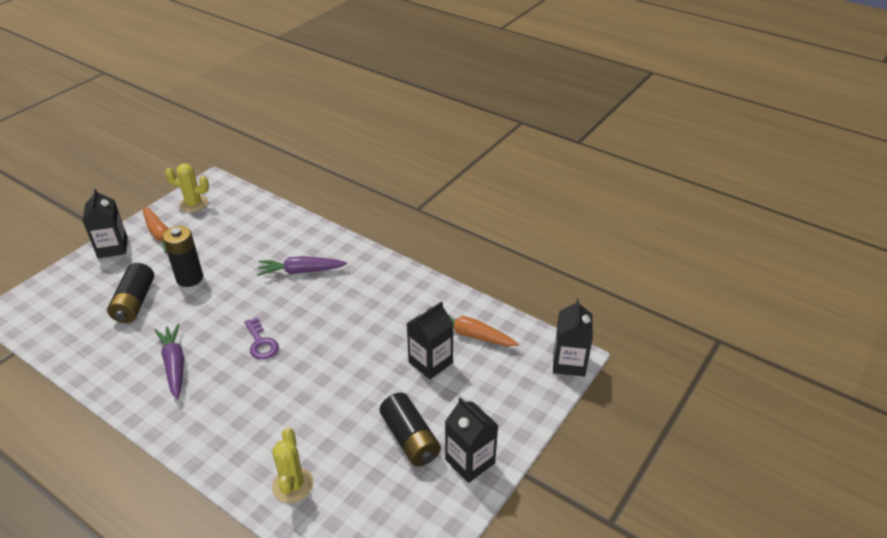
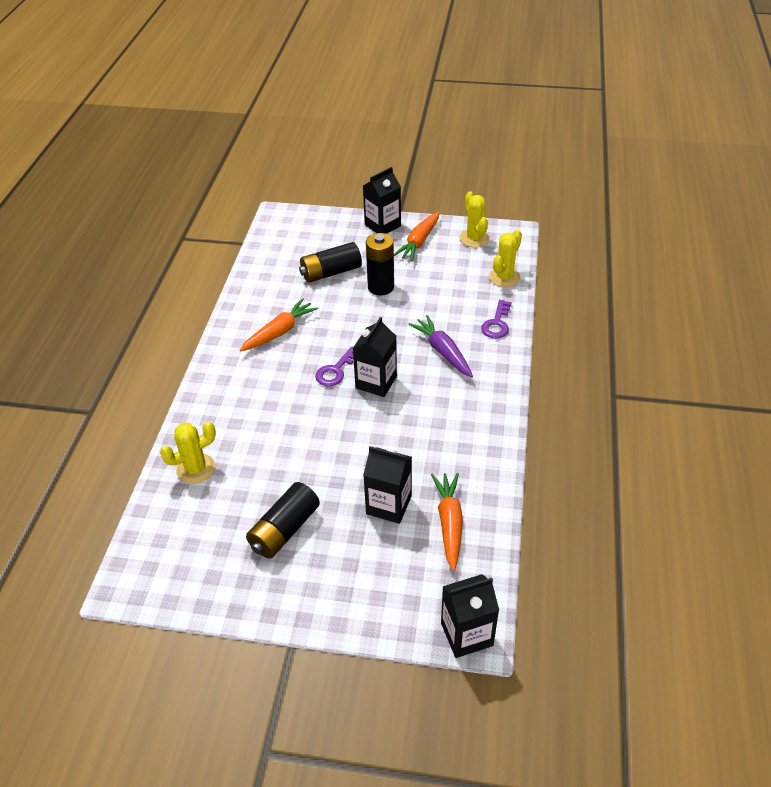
camera: 65 degrees right, 5 degrees up
(174, 365) = (279, 332): purple carrot -> orange carrot
(255, 207) = (504, 277): none -> yellow cactus
(300, 231) = (497, 323): none -> purple key
(470, 461) = (281, 590): black carton -> black carton (376, 382)

